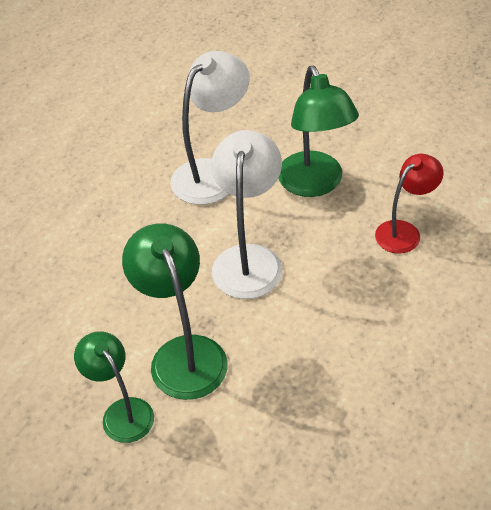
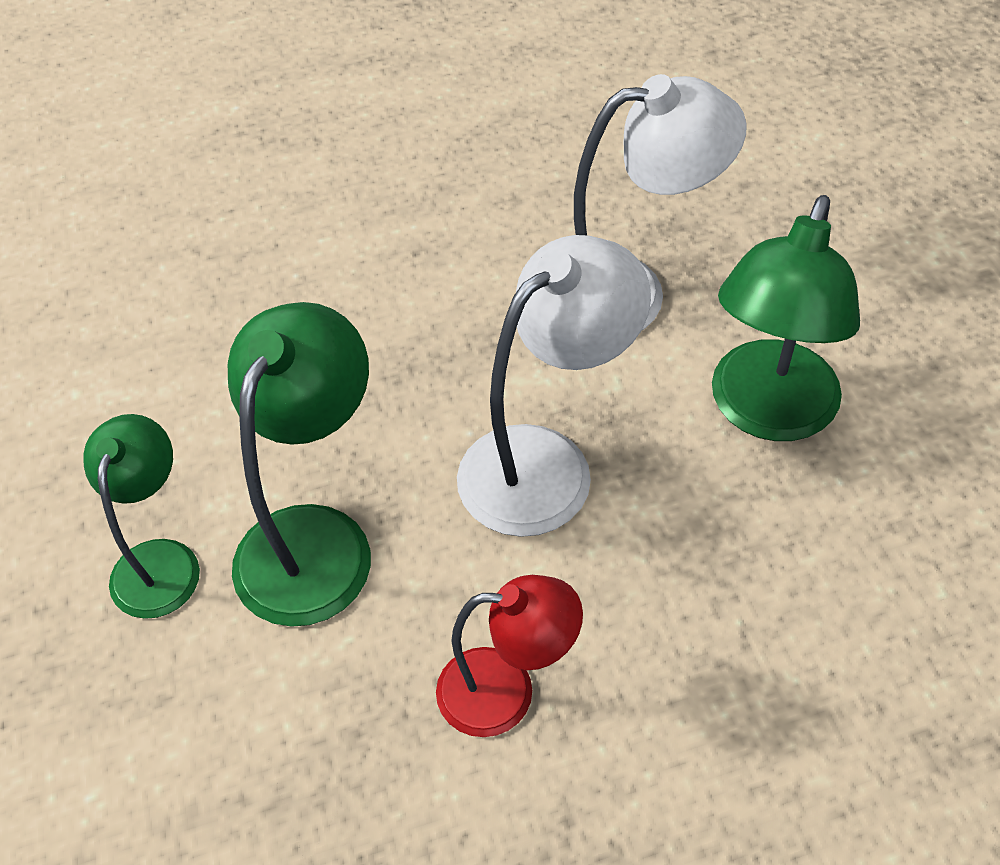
camera: 40 degrees right, 5 degrees up
(404, 231) = (834, 595): red lamp -> red lamp (506, 692)

